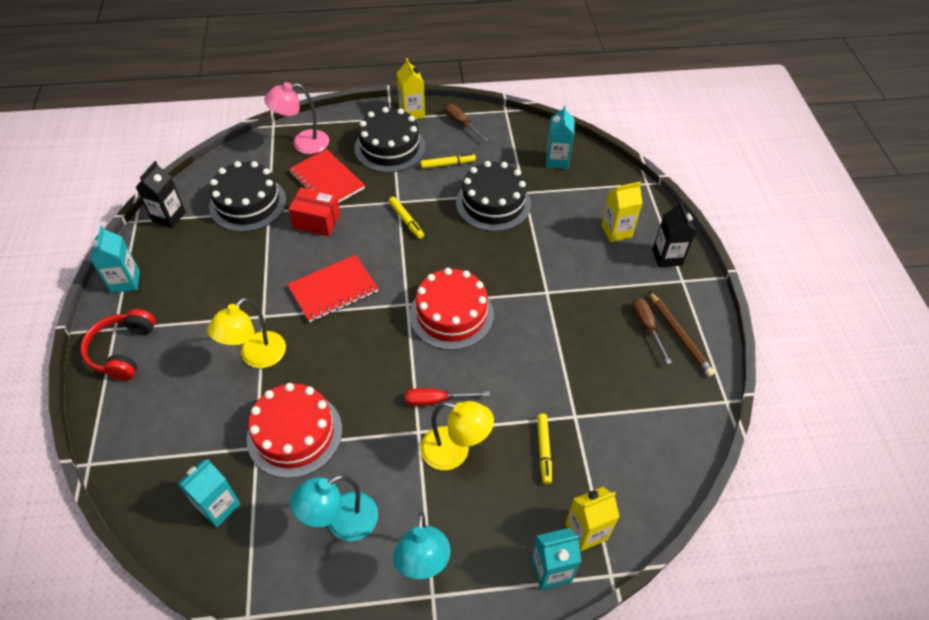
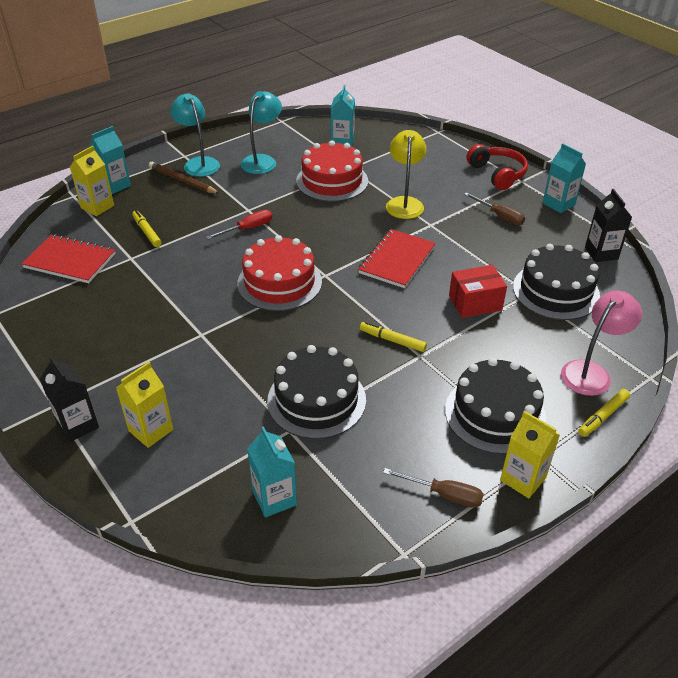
camera: 150 degrees right, 10 degrees down
(327, 180) = (514, 344): red notebook -> red notebook (70, 261)
(448, 164) = (408, 424): yellow marker -> yellow marker (603, 416)
(455, 452) = (213, 209): yellow lamp -> none
(647, 327) = (84, 344): brown screwdriver -> brown screwdriver (499, 216)
(679, 335) = (48, 349): brown pencil -> brown pencil (182, 181)

